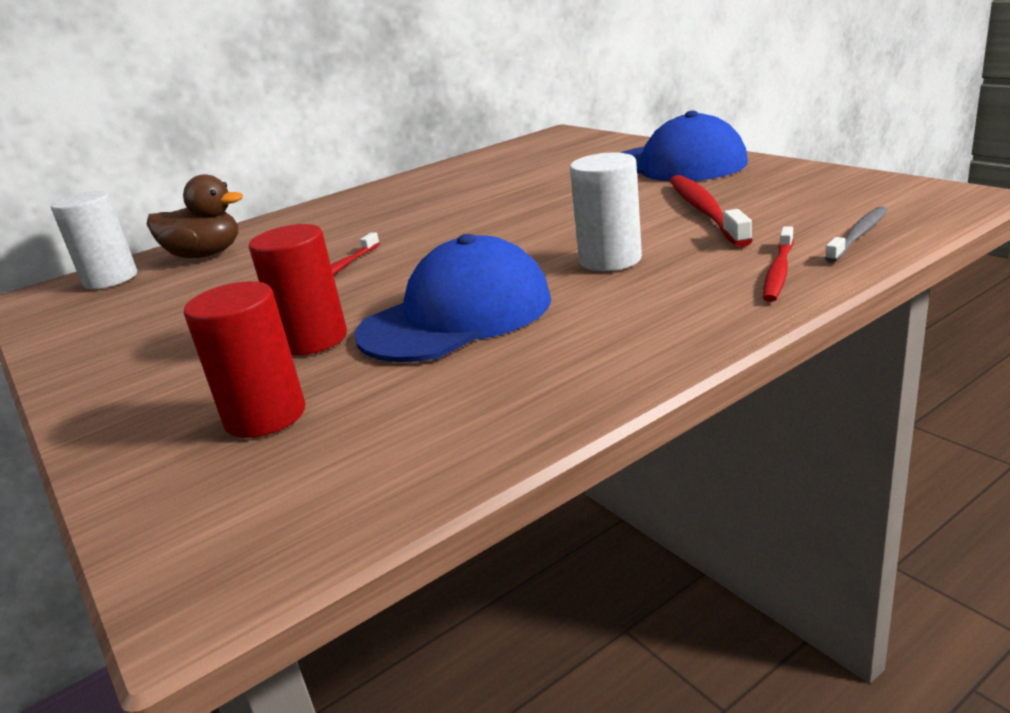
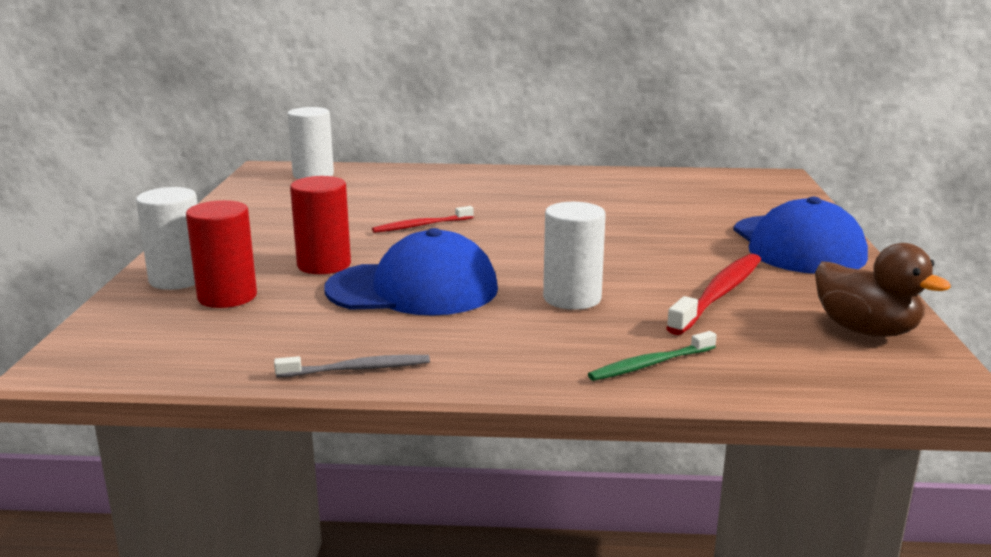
camera: 35 degrees right, 5 degrees down
(157, 432) = (178, 279): none -> white cylinder
(205, 255) = (380, 180): brown duck -> brown duck (865, 330)
(778, 272) = (650, 364): red toothbrush -> green toothbrush
(859, 235) = (775, 370): grey toothbrush -> grey toothbrush (358, 369)

